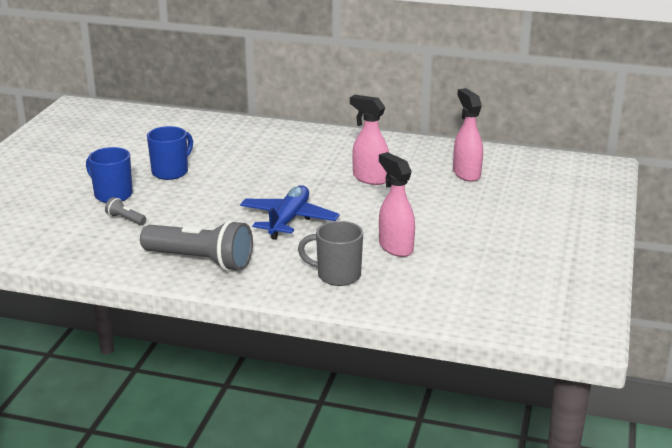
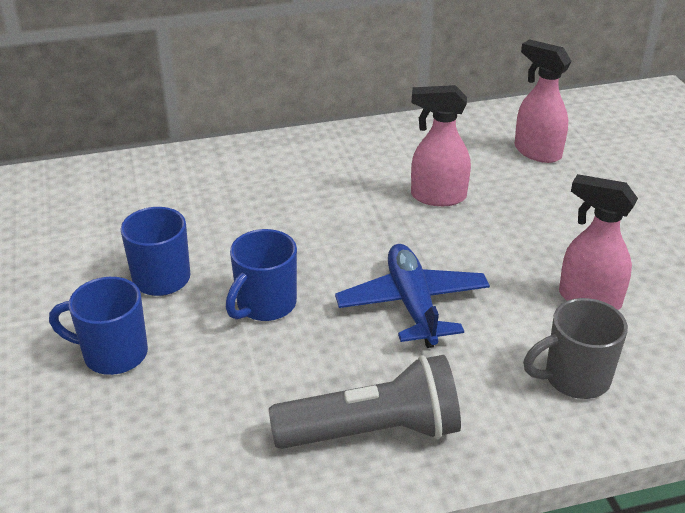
camera: 30 degrees left, 10 degrees up
(125, 219) = (180, 395): grey flashlight -> none
(209, 198) = (265, 305): none -> blue mug

